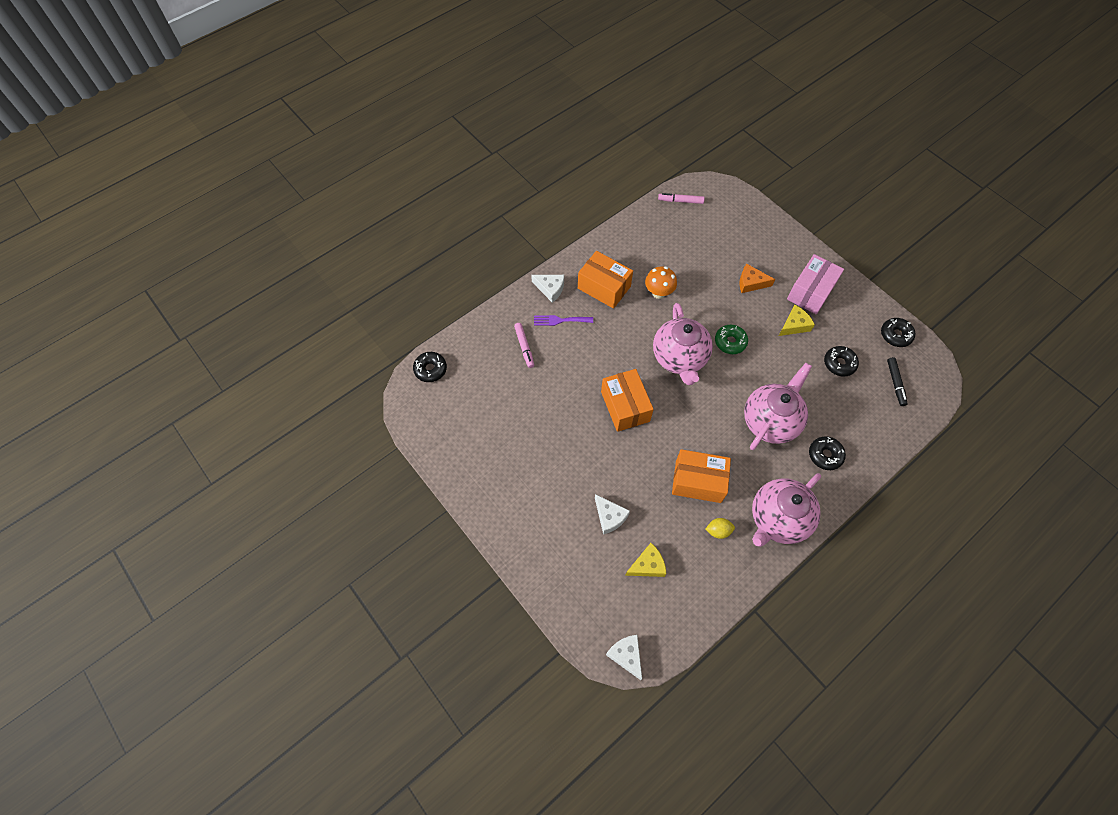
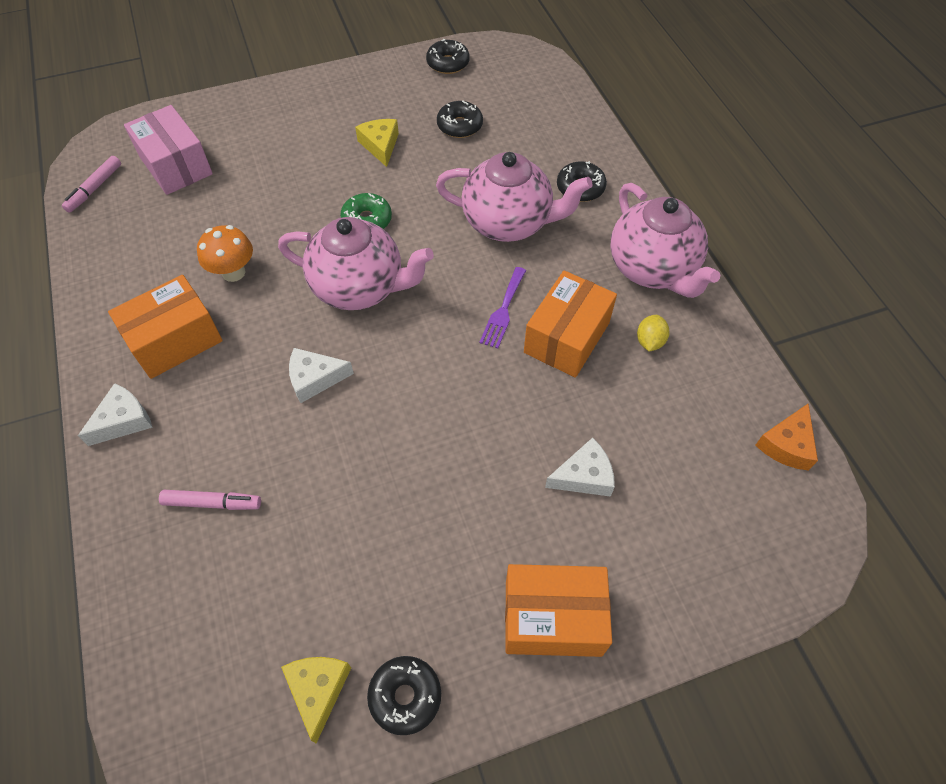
camera: 70 degrees left, 5 degrees down
(430, 369) = (158, 701): black donut -> black donut (405, 696)
(560, 320) = (195, 426): purple fork -> purple fork (503, 311)
(625, 406) = (404, 387): orange box -> orange box (553, 618)
(626, 655) = (815, 532): white cheese -> white cheese (315, 379)
(647, 565) = (678, 450): yellow cheese -> yellow cheese (318, 690)
(751, 283) = (288, 163): orange cheese -> orange cheese (786, 444)
(770, 421) = (508, 223): pink teapot -> pink teapot turned 135 degrees clockwise
(810, 292) = (341, 112): pink box -> pink box (176, 165)
(895, 383) = (511, 89): black marker -> none

